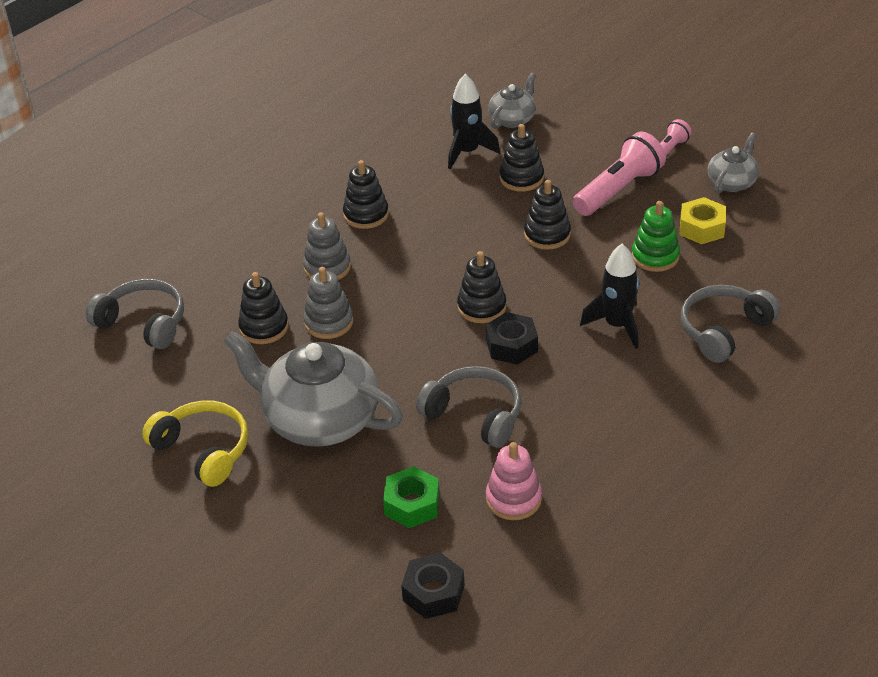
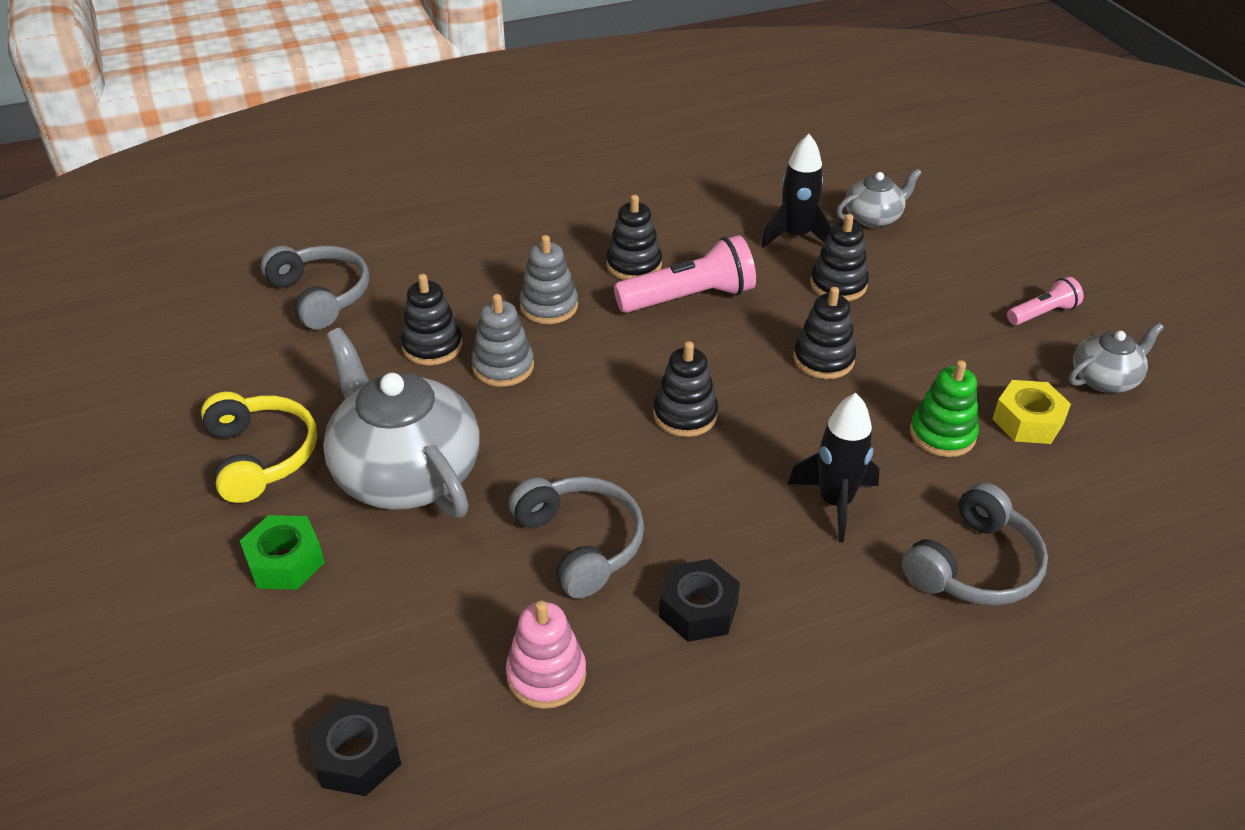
camera: 25 degrees right, 0 degrees up
(412, 504) = (423, 624): green nut -> green nut (285, 561)
(511, 345) = (687, 475): black nut -> black nut (698, 609)
(618, 190) = (948, 337): pink flashlight -> pink flashlight (689, 298)
(723, 330) = (974, 566): grey headphones -> grey headphones turned 150 degrees clockwise

